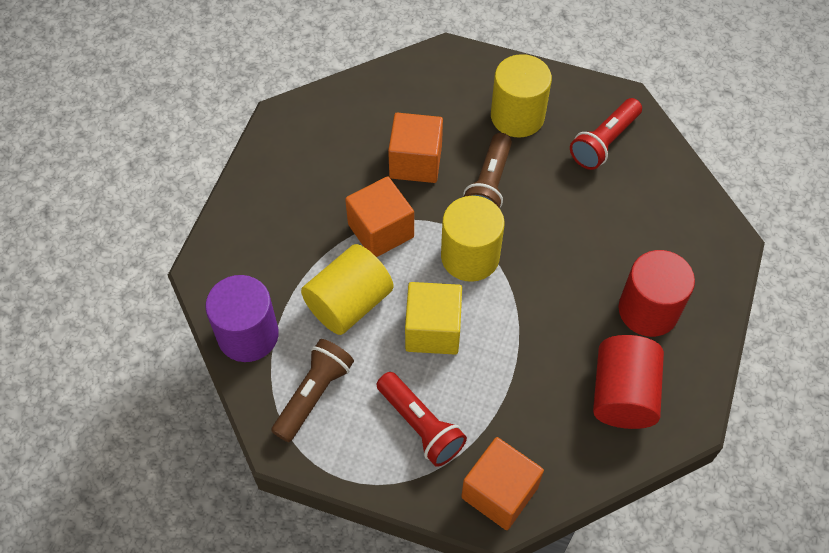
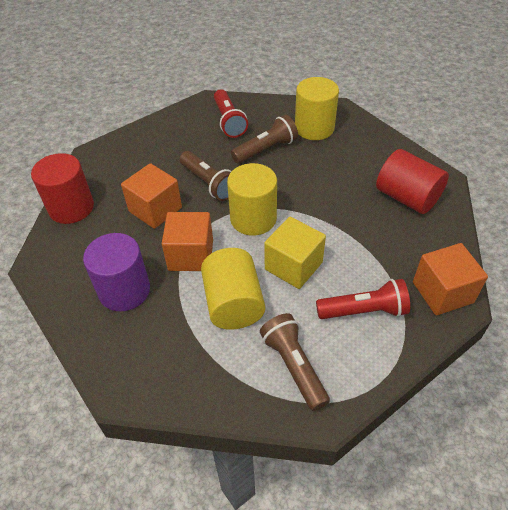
camera: 55 degrees left, 10 degrees down
(248, 335) = (207, 386): purple cylinder -> purple cylinder (124, 290)
(517, 116) = (173, 146): yellow cylinder -> yellow cylinder (314, 128)
(587, 207) = (266, 149): none -> brown flashlight
(648, 310) = (357, 159): red cylinder -> red cylinder (71, 208)

